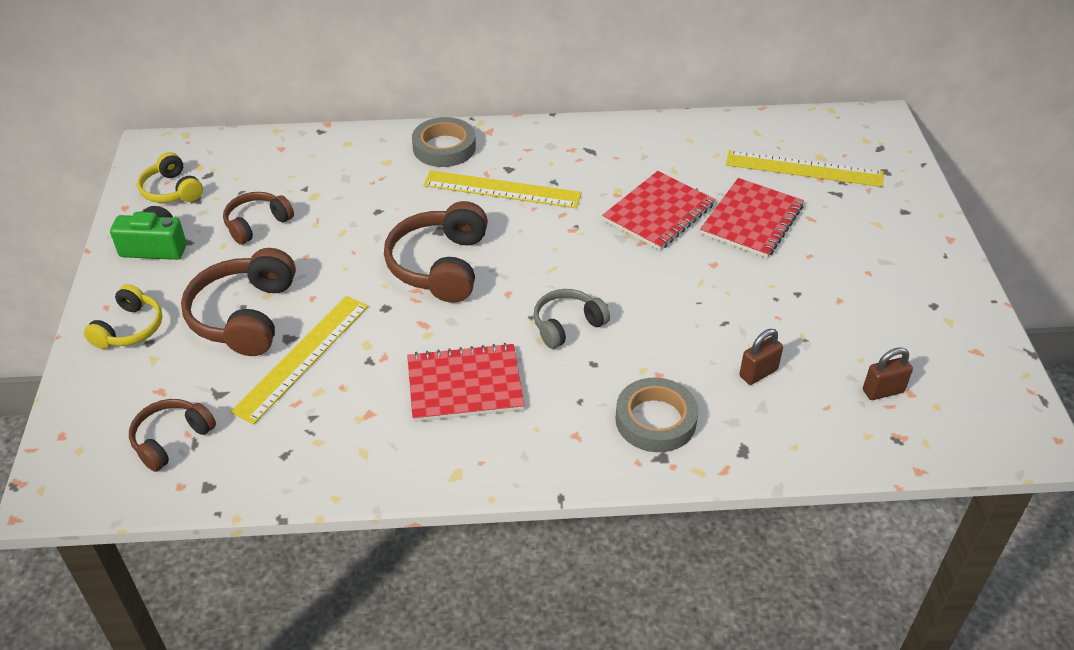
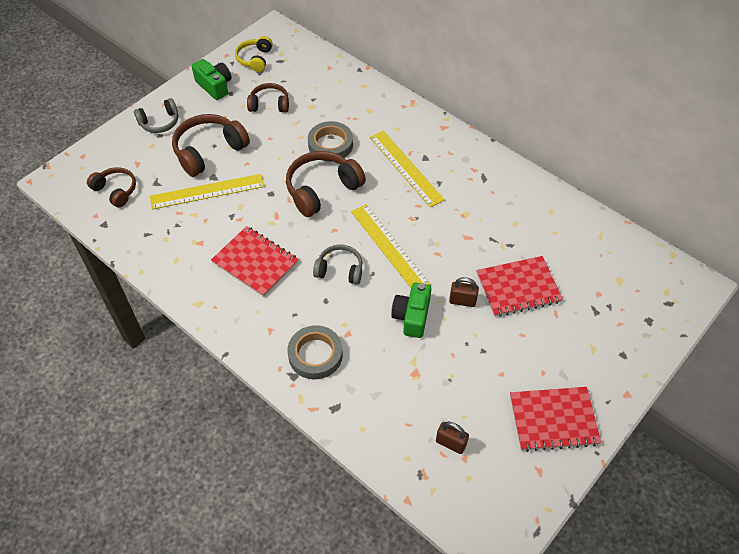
camera: 45 degrees right, 10 degrees up
(130, 328) = (160, 122): yellow headphones -> grey headphones
(171, 439) = (116, 191): brown headphones -> brown headphones turned 45 degrees clockwise
(444, 147) = (408, 121): grey tape -> grey tape (330, 144)
(658, 213) = (471, 243): red notebook -> red notebook (553, 419)
(696, 313) = (412, 316): none -> green camera
(758, 373) = (398, 375): brown padlock -> brown padlock (462, 301)
(804, 169) = (597, 280): yellow ruler -> yellow ruler (389, 247)

